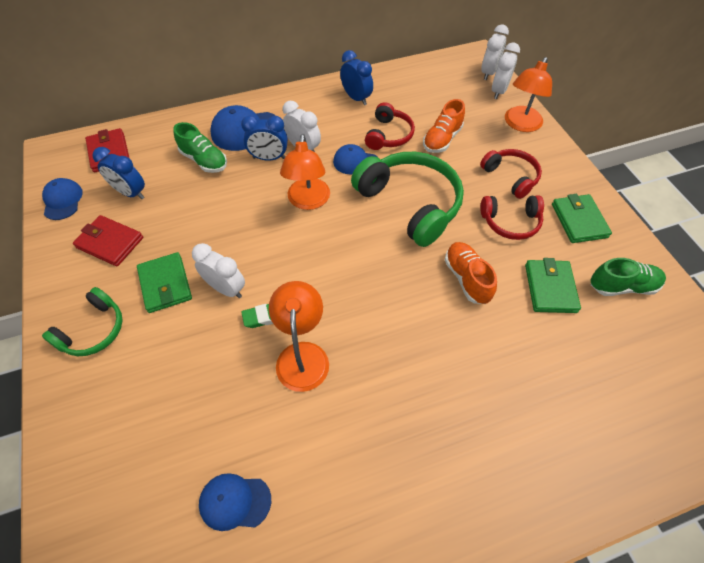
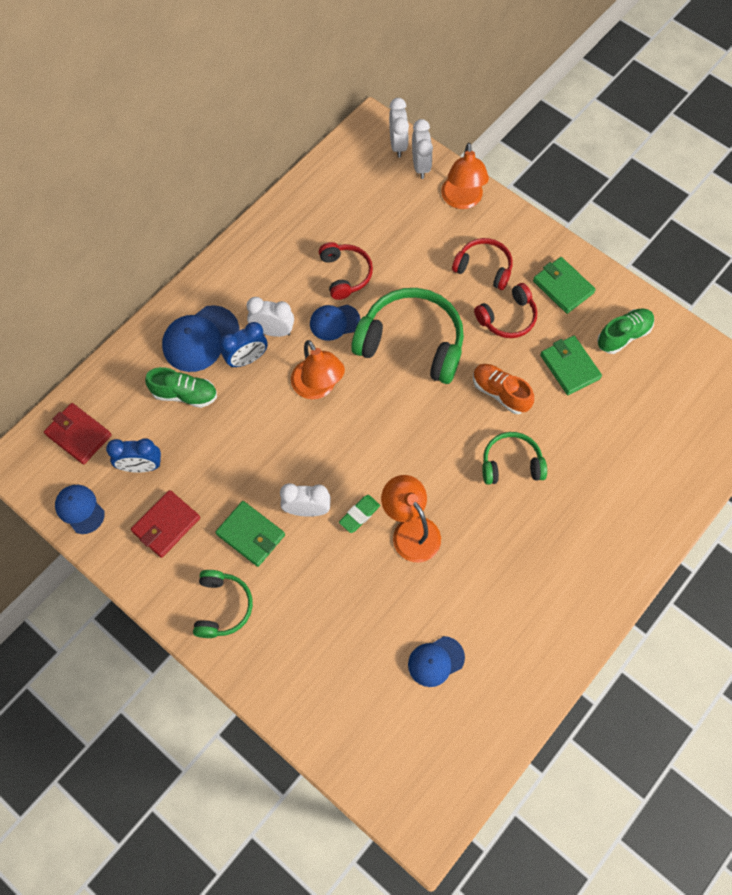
camera: 30 degrees left, 10 degrees up
(110, 243) = (166, 525): red wallet -> red wallet turned 45 degrees counterclockwise
(356, 98) = (284, 243): blue clock -> none
(439, 345) = (511, 464): none -> green headphones
(442, 139) = (399, 254): orange shoe -> none

